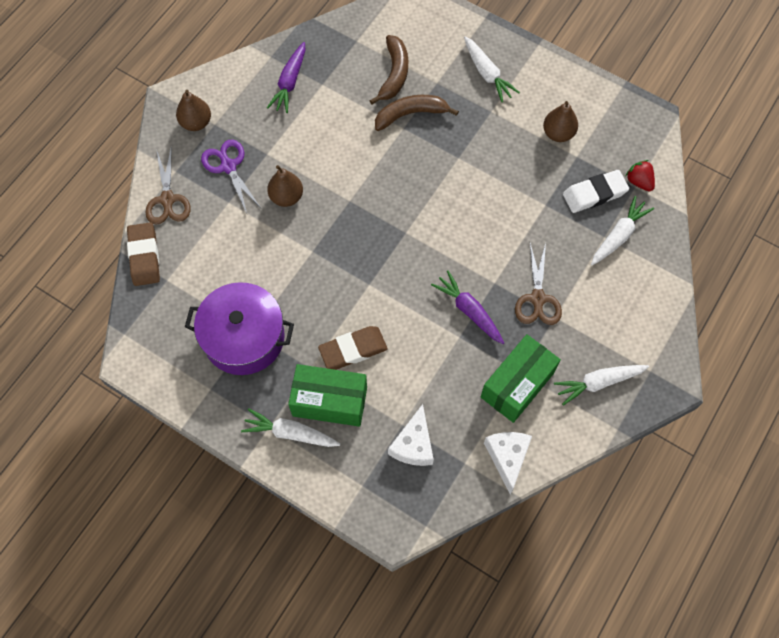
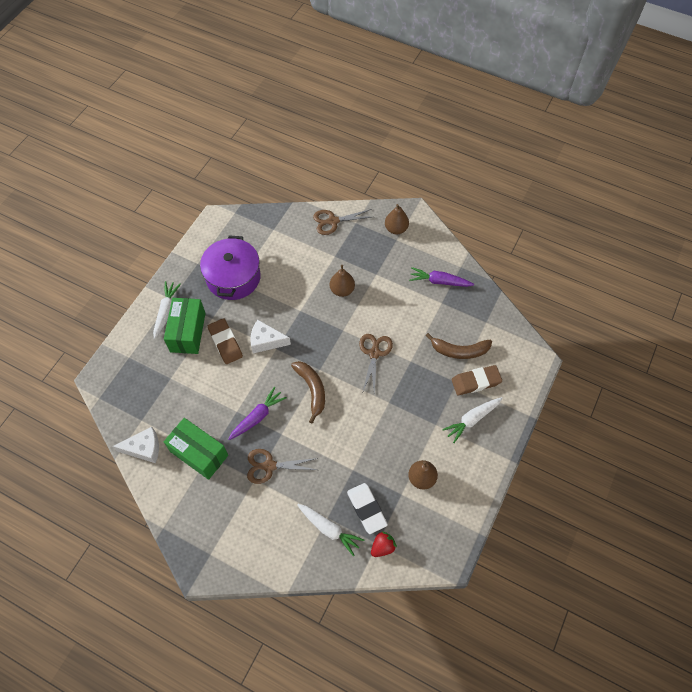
camera: 85 degrees right, 5 degrees down
(144, 256) = (290, 215): brown eraser -> brown eraser (476, 382)
(228, 166) = (363, 252): purple scissors -> none
(388, 167) = (374, 353): none -> brown scissors
(410, 114) = (423, 365): brown banana -> brown banana (312, 390)
(413, 444) = (156, 386): white cheese -> white cheese (266, 341)
(598, 382) = (200, 513): white carrot -> none

